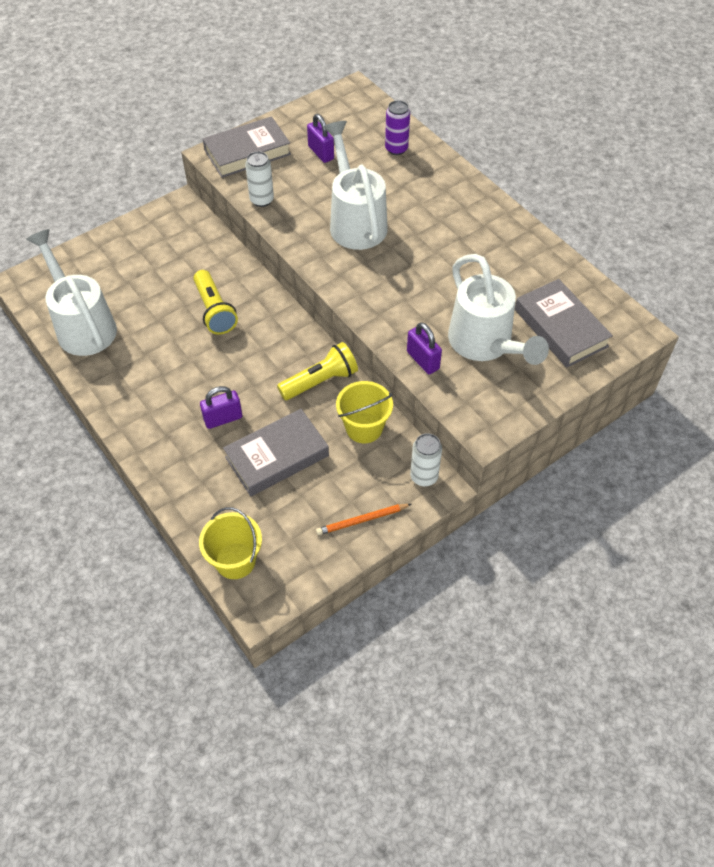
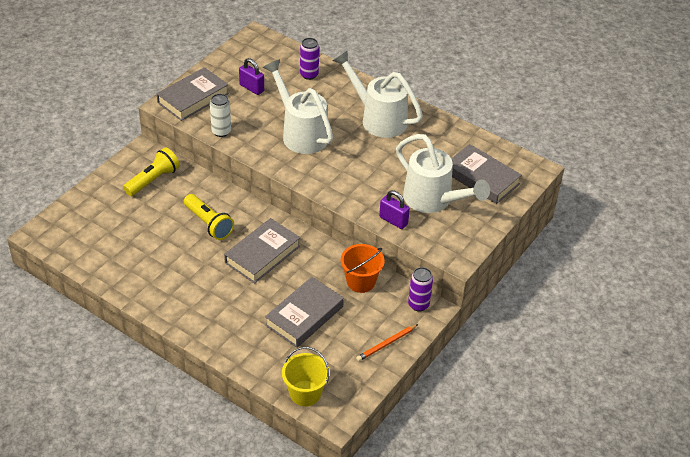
camera: 20 degrees left, 10 degrees down
(82, 325) = (106, 256): white watering can -> white watering can (378, 119)
(223, 419) = (251, 299): purple padlock -> none
(260, 364) = (262, 254): none -> grey book
(320, 381) = (314, 256): yellow flashlight -> yellow flashlight (153, 180)
(364, 428) = (361, 281): yellow bucket -> orange bucket
(424, 477) = (418, 305): white can -> purple can

